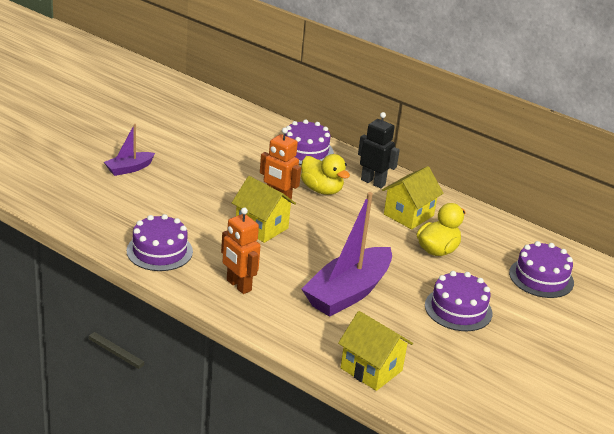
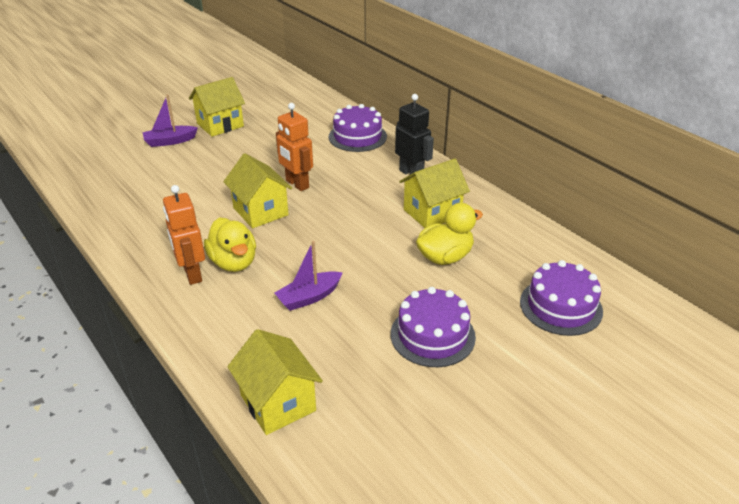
camera: 20 degrees right, 5 degrees up
(159, 251) = (137, 226): purple cake -> none
(167, 148) = (220, 125): none -> yellow house
(321, 190) = (350, 177): yellow duck -> yellow duck (233, 262)
(348, 293) = (309, 297): purple boat -> purple boat, size x0.50

